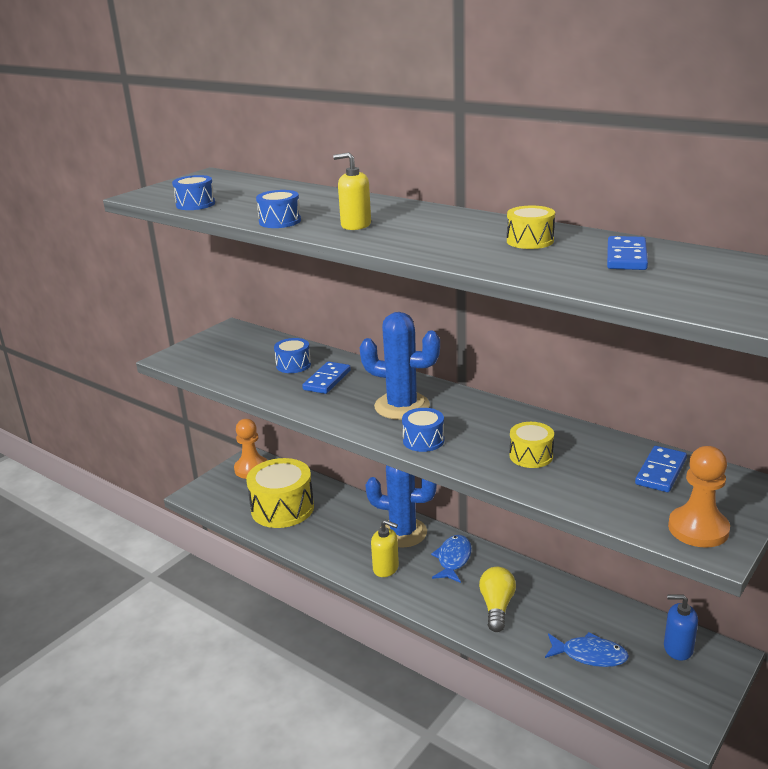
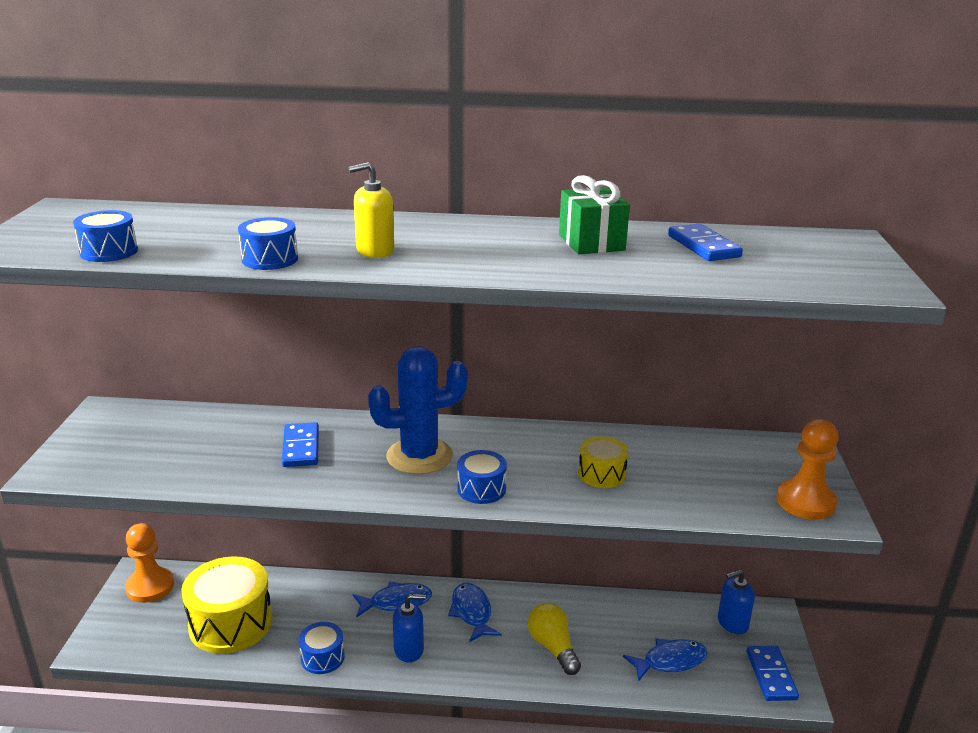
camera: 35 degrees left, 0 degrees up
(293, 365) = (239, 439): blue drum -> blue drum (322, 657)
(386, 568) = (409, 650): yellow soap dispenser -> blue soap dispenser
(403, 533) = (396, 602): blue cactus -> blue fish
(530, 241) = (591, 243): yellow drum -> green gift
(660, 472) = (724, 456): blue domino -> blue domino (771, 675)

